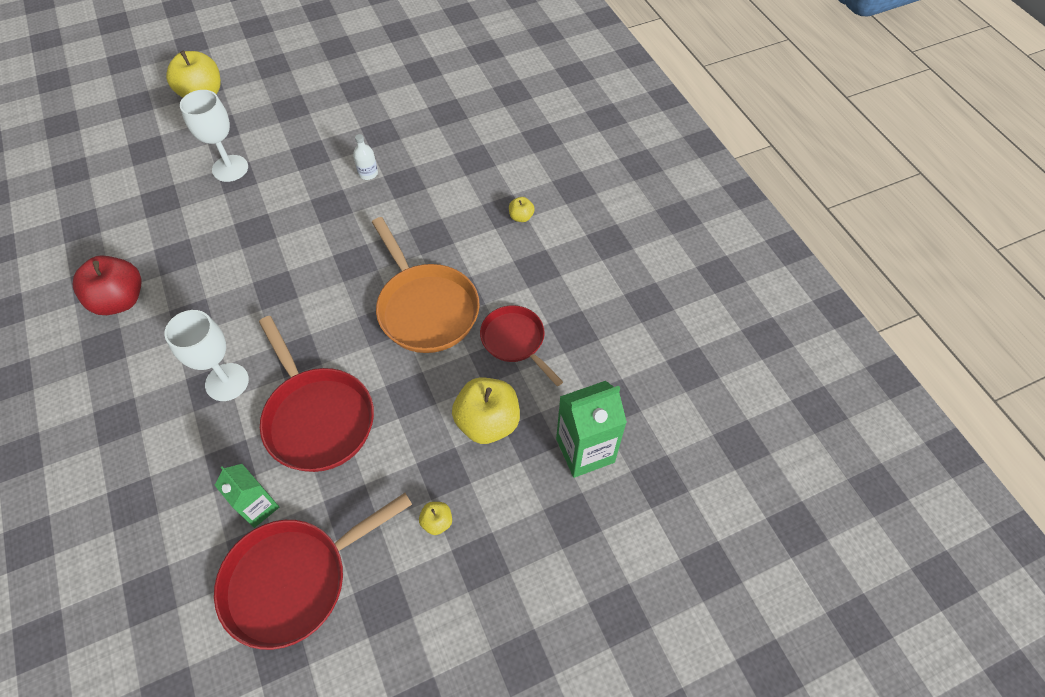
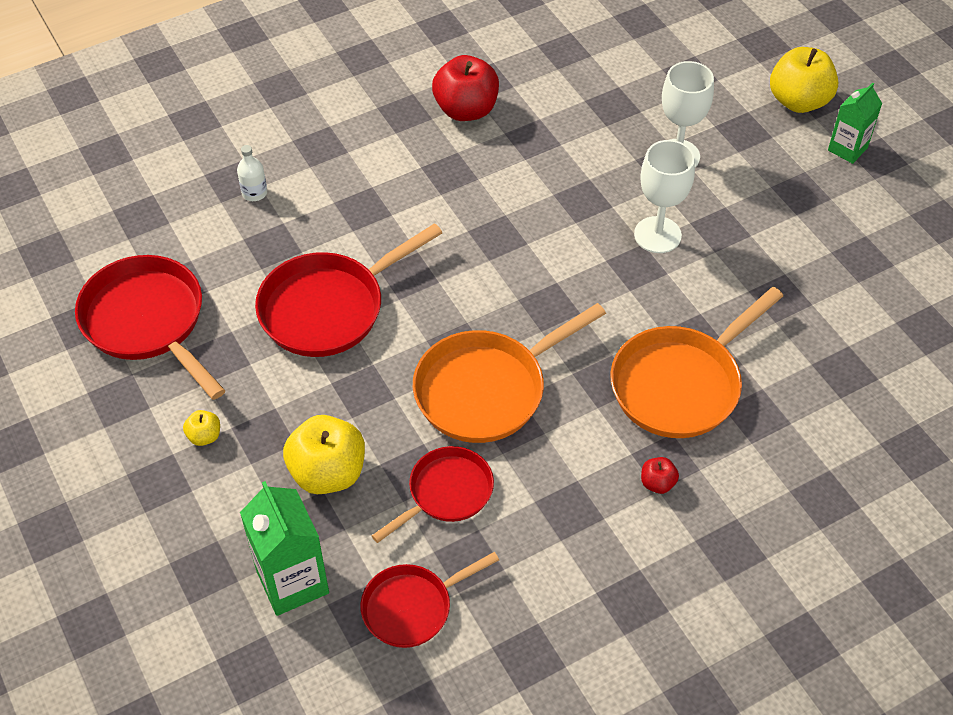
camera: 85 degrees right, 5 degrees down
(227, 382) = (369, 221): white goblet -> white goblet (657, 235)
(258, 507) = (225, 278): green carton -> green carton (847, 149)
(368, 173) = (700, 296): white bottle -> white bottle (254, 193)
(442, 194) = (680, 384): none -> orange pan
(521, 217) = (657, 483): yellow apple -> red apple
(610, 369) = (412, 607): none -> red pan

